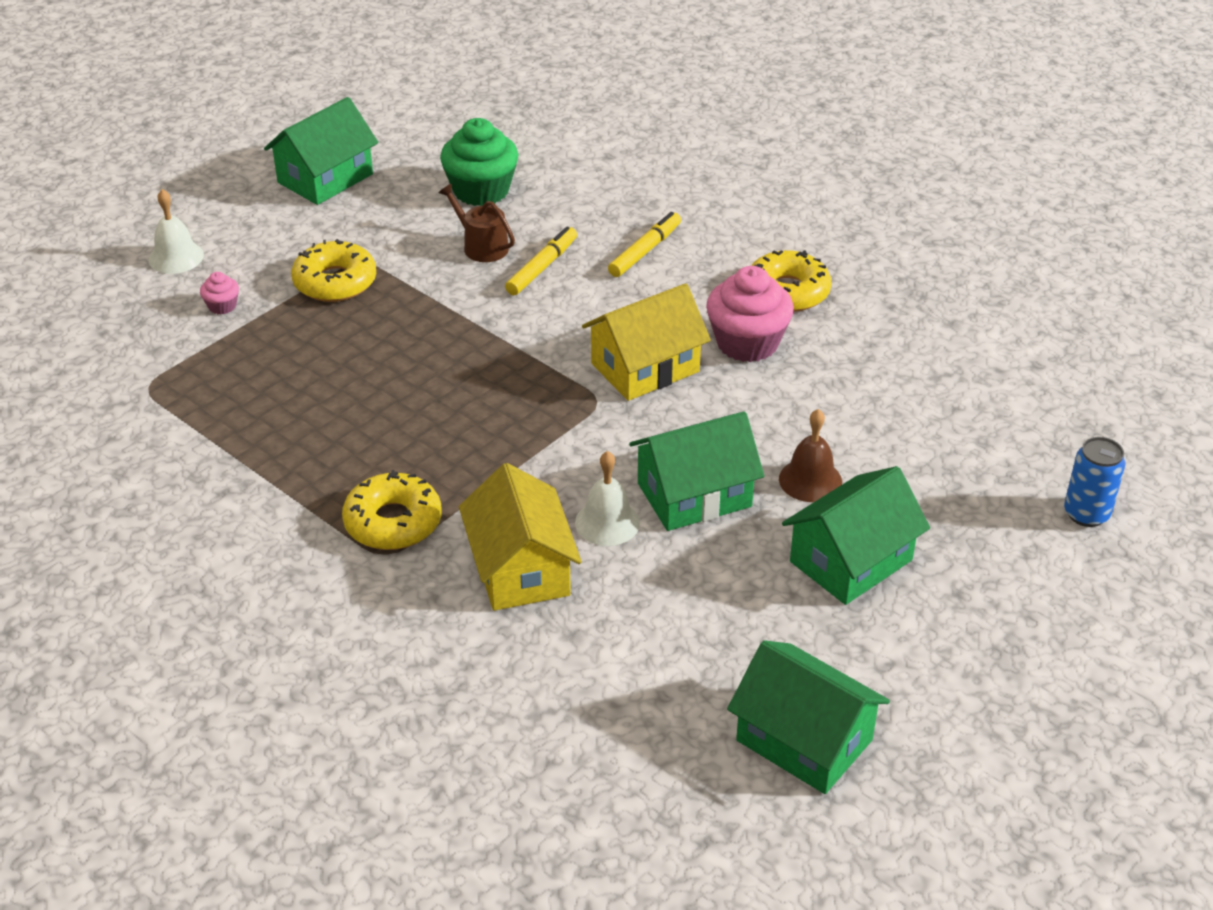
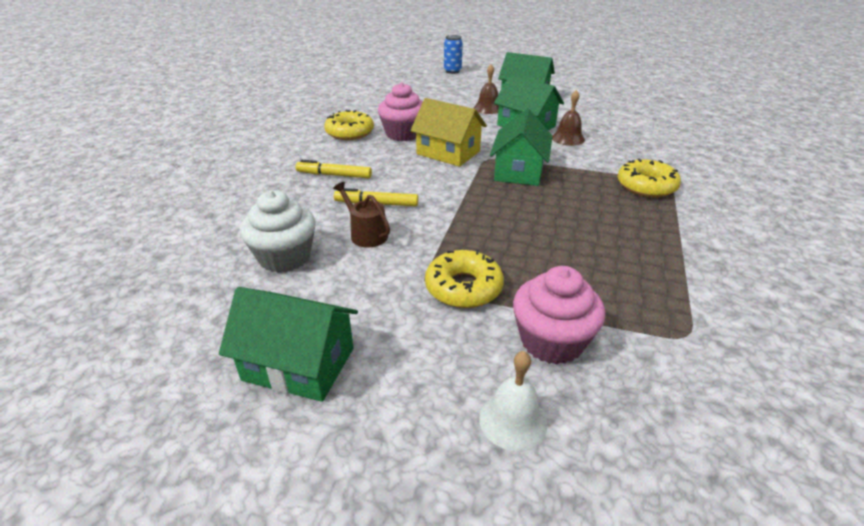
camera: 115 degrees left, 5 degrees down
(222, 306) = (551, 341): pink cupcake -> pink cupcake, size x2.18
(481, 190) = (285, 257): green cupcake -> white cupcake
(481, 246) = (366, 234): brown watering can -> brown watering can turned 120 degrees clockwise
(521, 569) = (622, 149): yellow house -> none
(607, 522) = (568, 138): white bell -> brown bell
(804, 740) = (616, 91): green house -> green house (519, 171)

